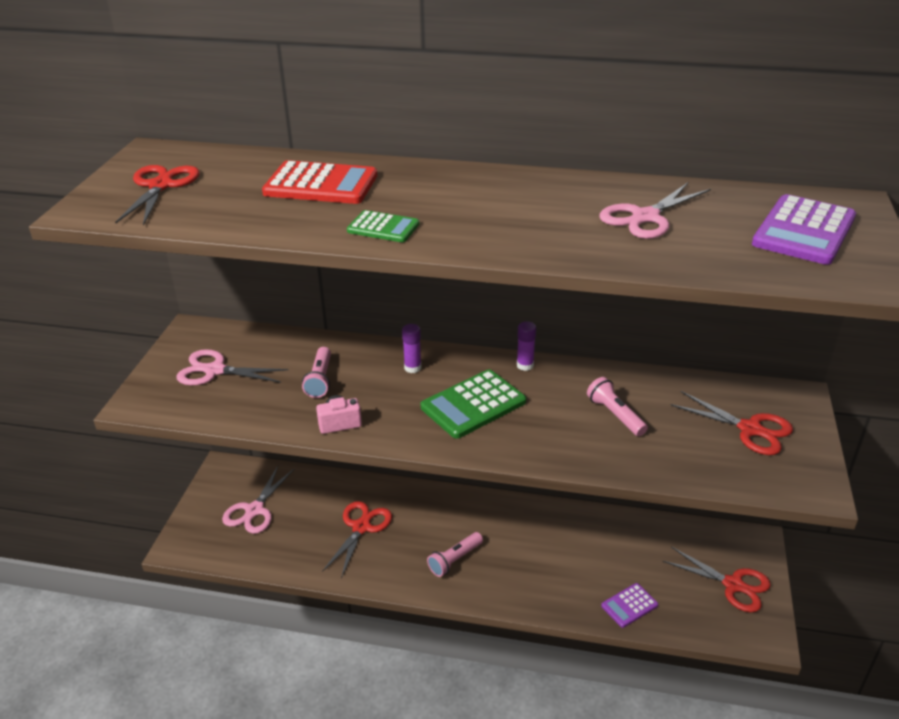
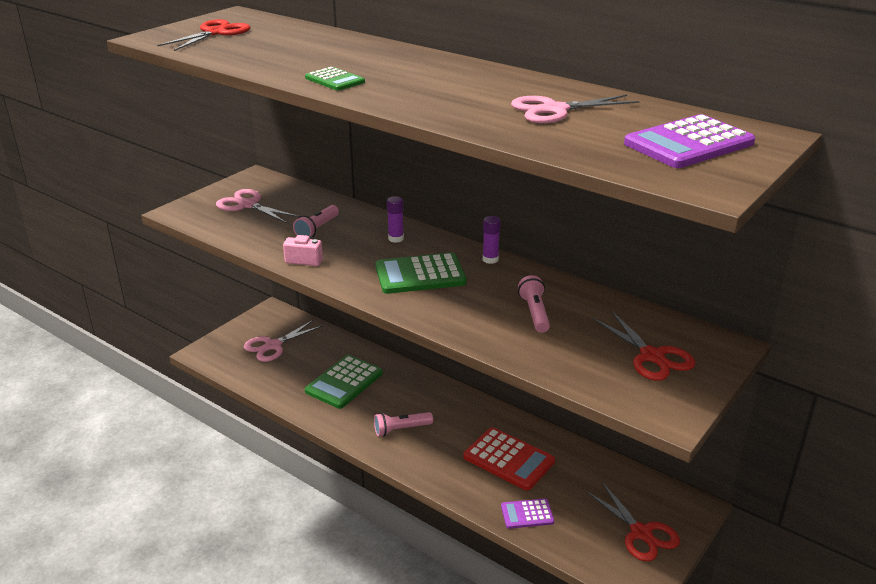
camera: 25 degrees right, 5 degrees down
(321, 184) = (325, 49): red calculator -> red calculator (508, 459)
(361, 527) = (344, 382): red scissors -> green calculator

